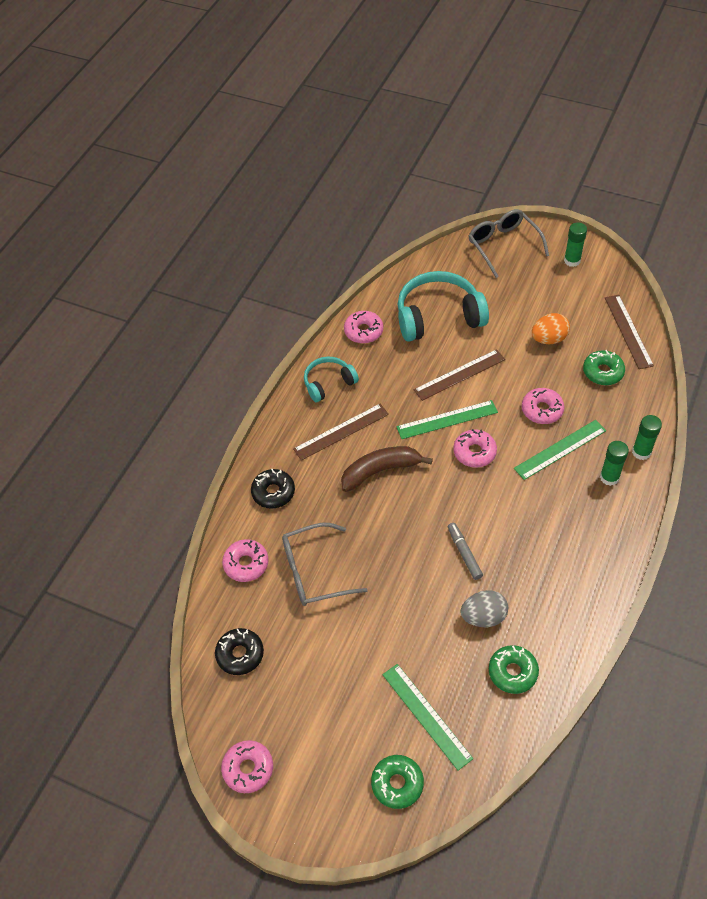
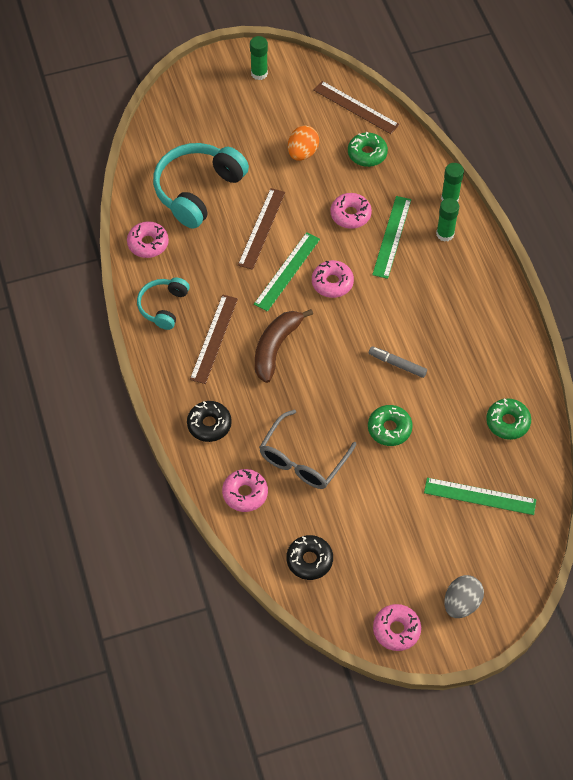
camera: 45 degrees left, 5 degrees up
(397, 784) = (504, 555): green donut -> green donut (389, 428)
(483, 617) = (453, 399): grey egg -> grey egg (461, 603)
(503, 246) = (192, 94): grey glasses -> none

